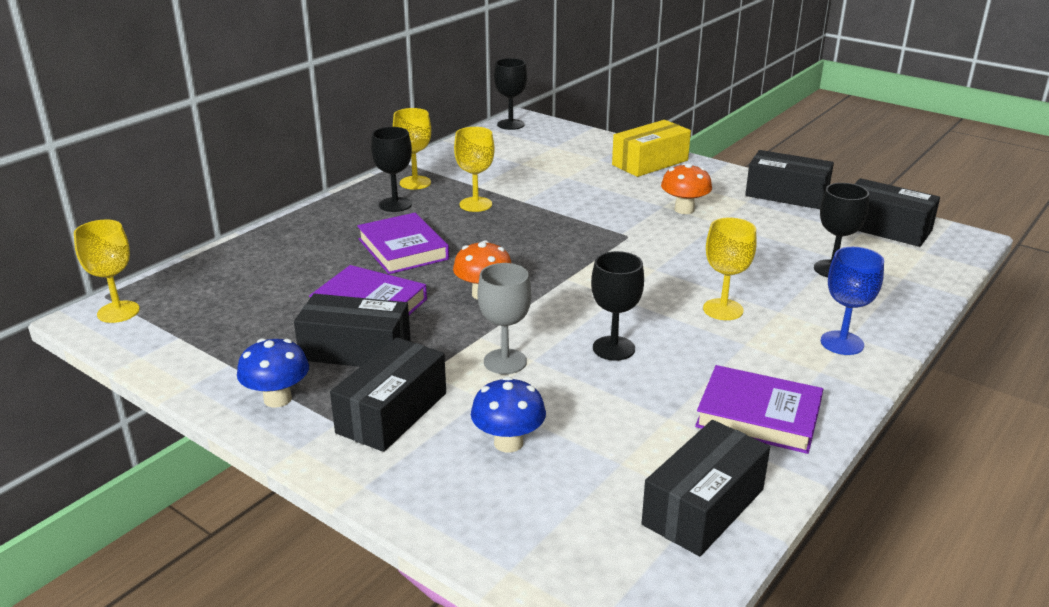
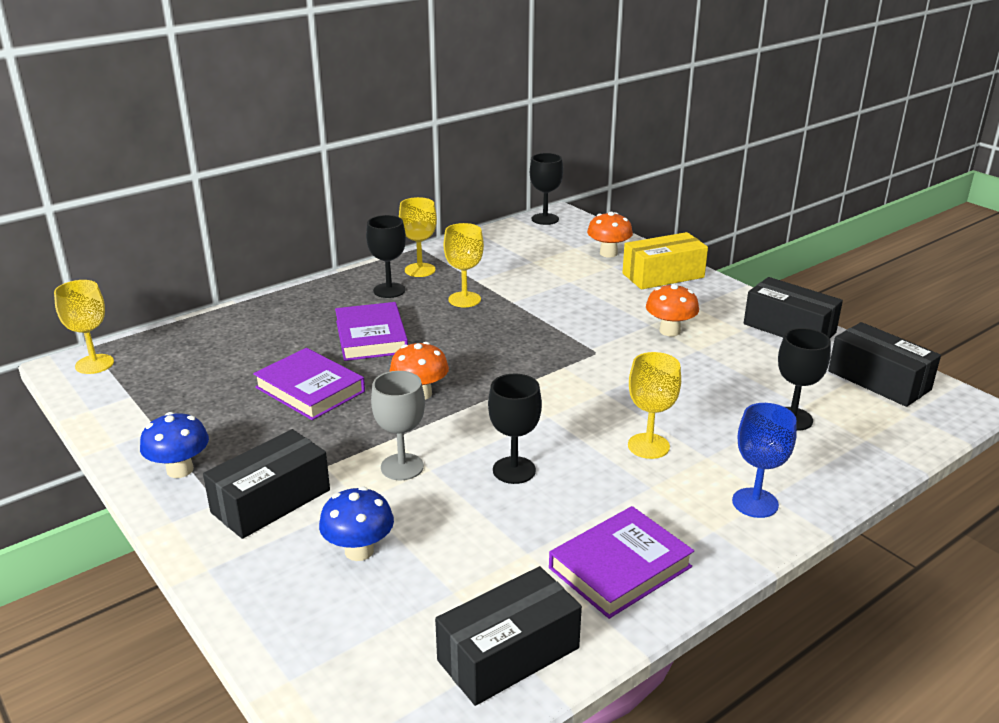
camera: 15 degrees right, 0 degrees up
(355, 351) = (273, 433): black box -> none
(588, 149) = (608, 253): none -> orange mushroom
(758, 415) = (620, 567): purple book -> purple book turned 75 degrees counterclockwise

